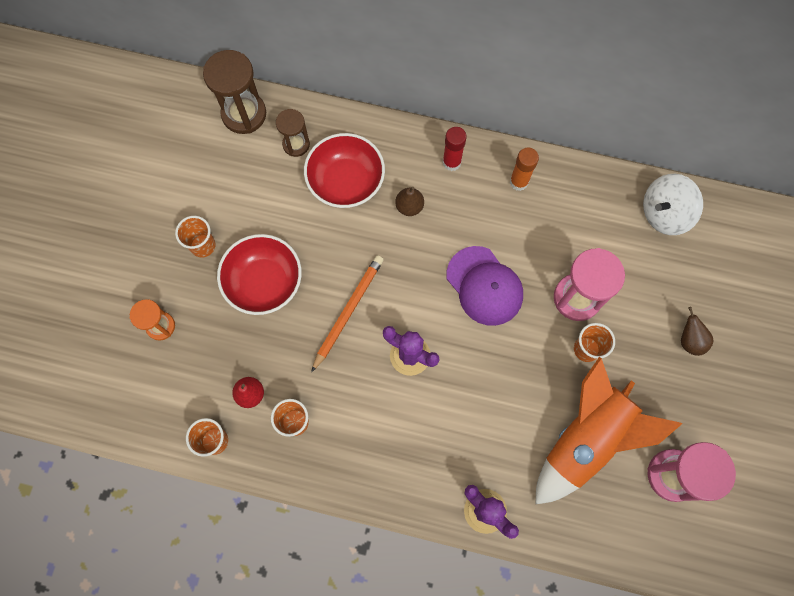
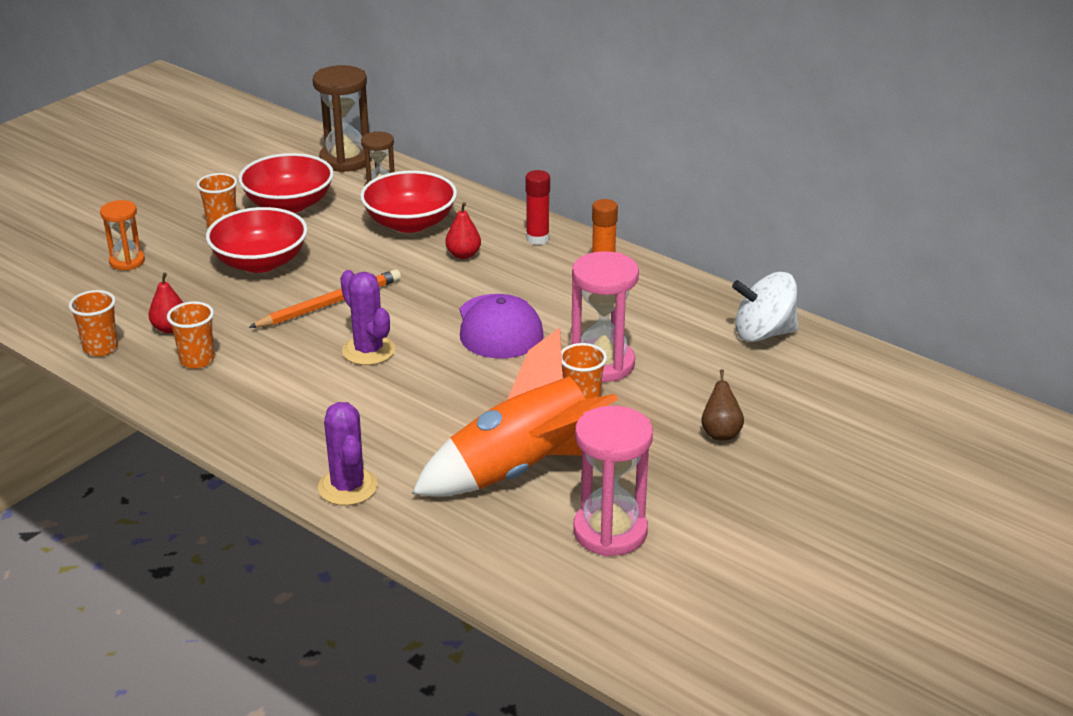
camera: 25 degrees right, 40 degrees down
(237, 195) = (289, 204): none -> red bowl
(409, 206) = (463, 255): brown pear -> red pear

